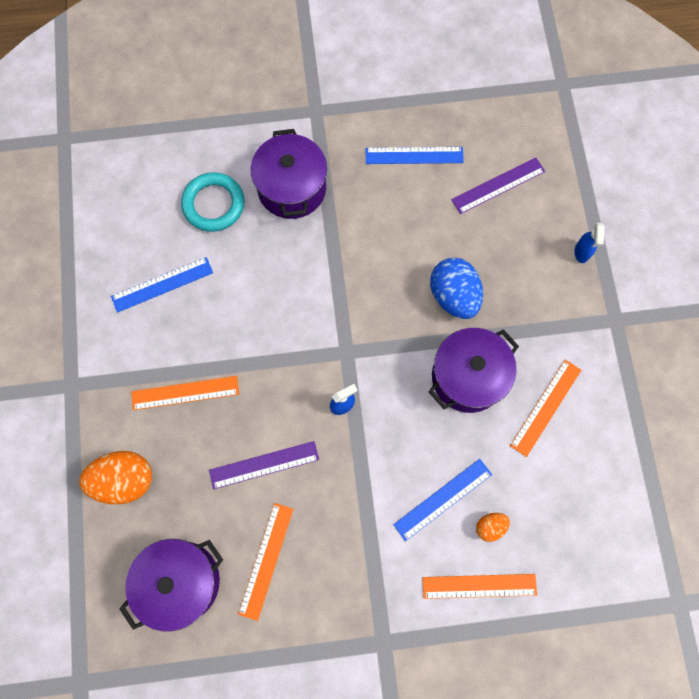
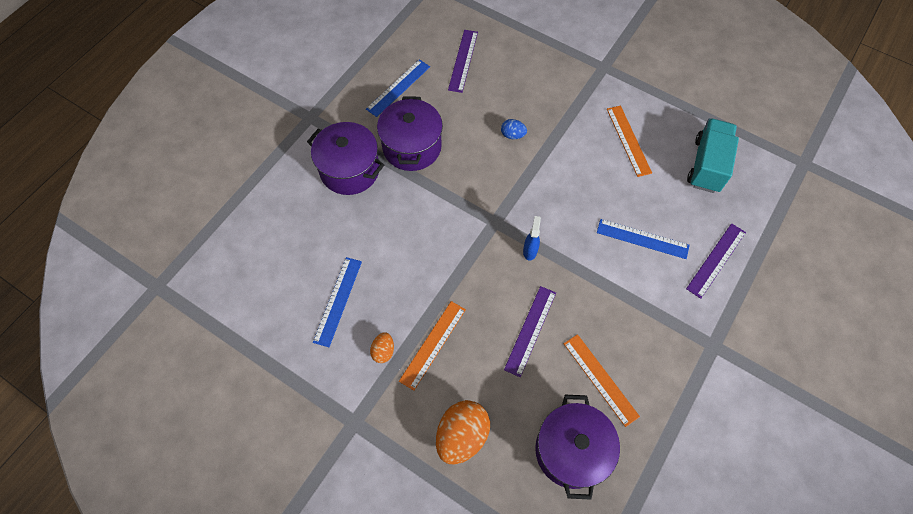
camera: 50 degrees left, 10 degrees down
(213, 204) = (312, 225): turquoise ring -> none
(442, 499) = (642, 239): blue ruler -> blue ruler turned 75 degrees counterclockwise
(453, 296) = (512, 135): blue egg -> blue egg, size x0.50
(467, 377) = (573, 166): purple pot -> purple pot (412, 147)
(479, 586) = (716, 260): orange ruler -> purple ruler
(490, 526) = (681, 226): orange egg -> orange egg (383, 351)
(581, 253) = (546, 52): blue spray bottle -> none
(585, 504) = (707, 165): none -> turquoise truck

